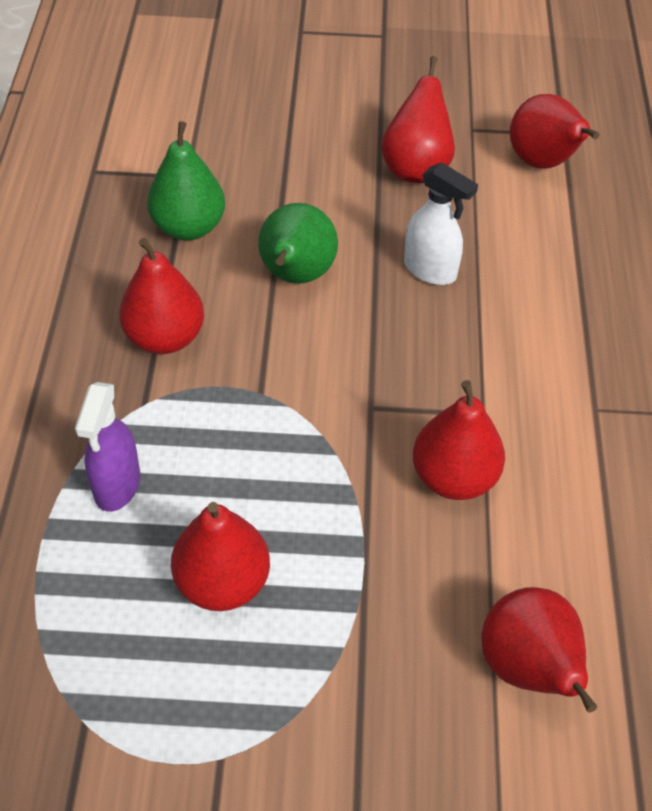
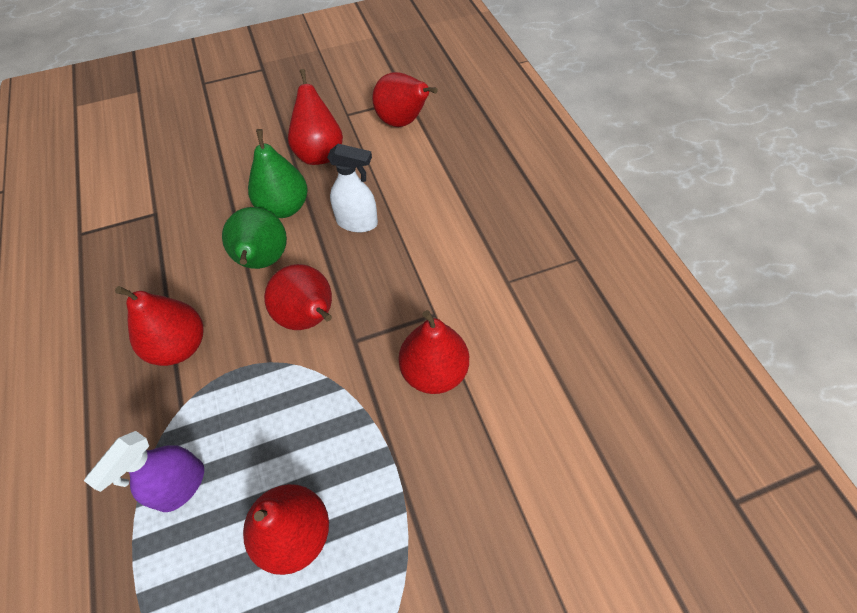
camera: 20 degrees left, 5 degrees up
(117, 485) = (181, 486): purple spray bottle -> purple spray bottle turned 45 degrees clockwise
(188, 227) = (169, 252): green pear -> green pear (284, 207)
(528, 668) = (545, 500): red pear -> red pear (309, 318)

